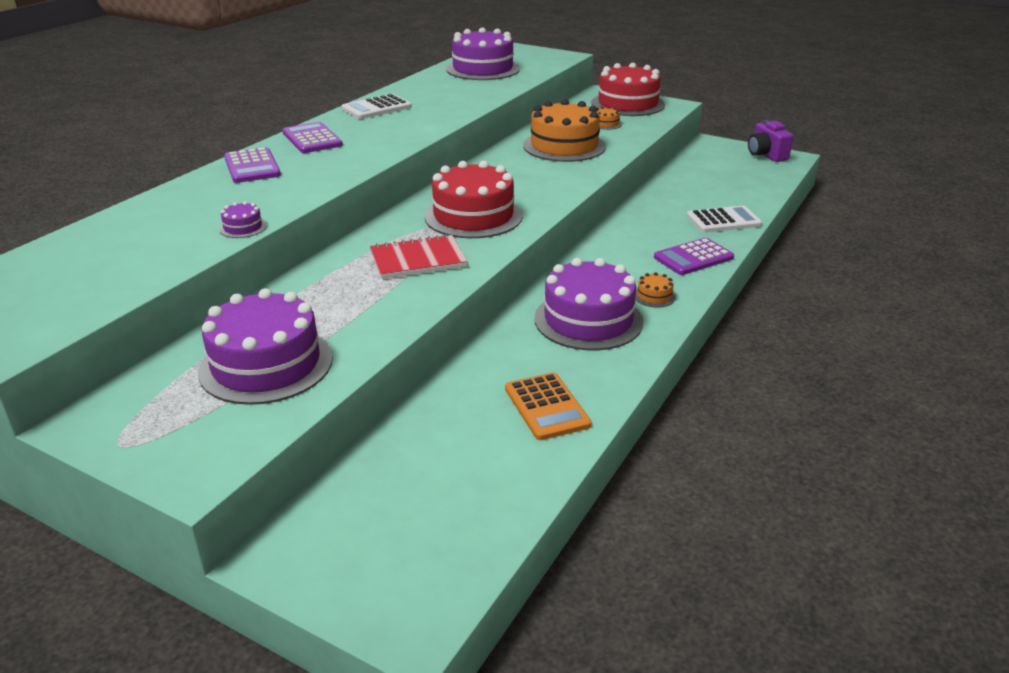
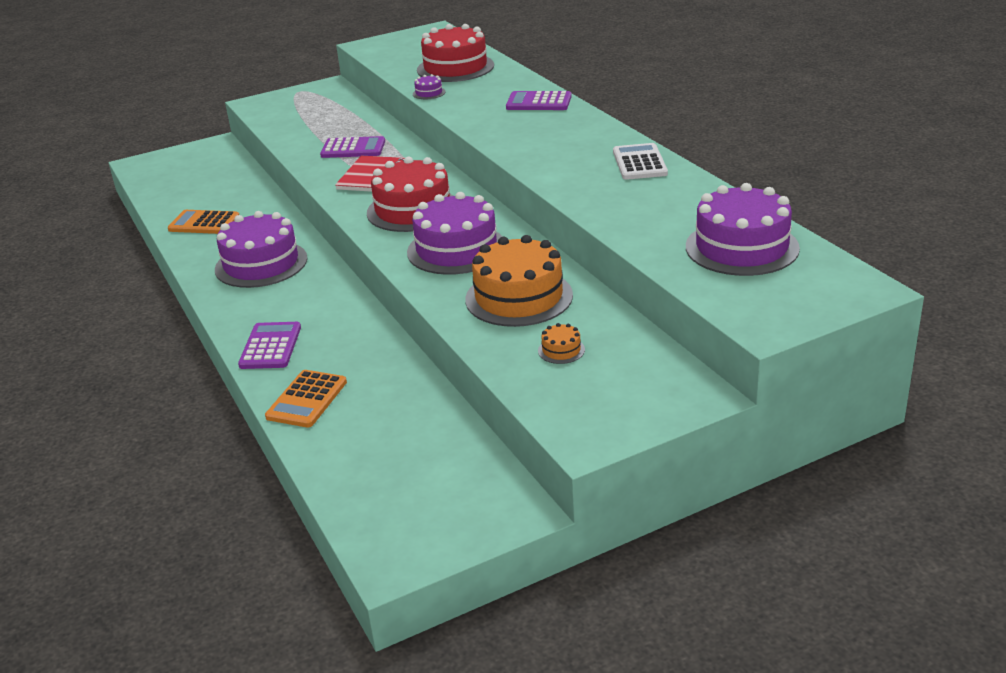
camera: 125 degrees right, 0 degrees up
(266, 364) = (316, 121): purple cake -> purple cake (456, 249)
(312, 139) = (578, 127): purple calculator -> purple calculator (353, 149)
(628, 104) = (626, 399): red cake -> red cake (455, 68)
(654, 296) = (247, 302): orange cake -> none
(723, 220) = (306, 399): white calculator -> orange calculator
(766, 155) = (423, 542): purple camera -> none

